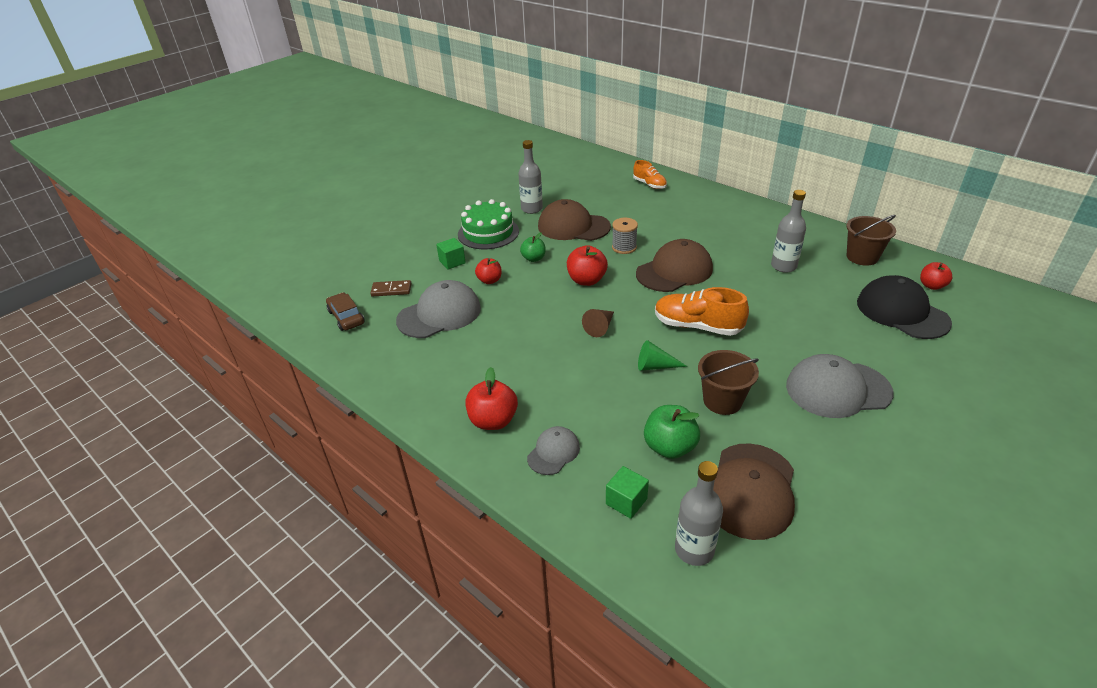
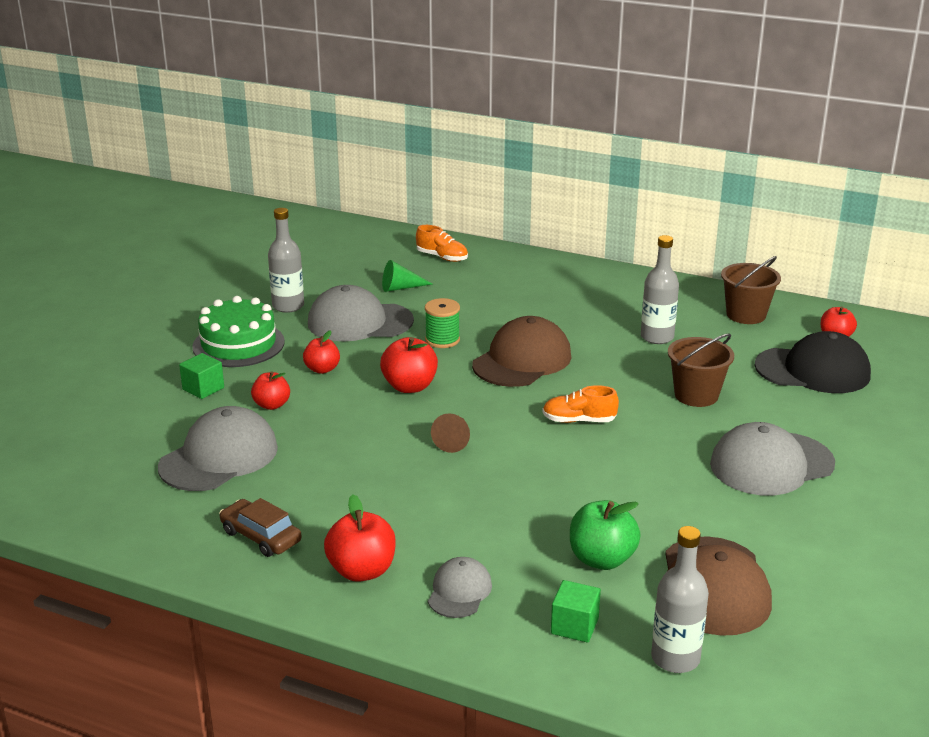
camera: 20 degrees left, 10 degrees down
(346, 317) = (77, 481): brown car -> brown car (261, 536)
(391, 290) = (128, 437): brown domino -> none
(533, 258) = (322, 369): green apple -> red apple
(573, 226) = (359, 322): brown cap -> grey cap
(624, 247) = (442, 340): grey spool -> green spool
(655, 366) = (545, 474): green cone -> green cone (401, 288)
(697, 326) = (579, 420): orange shoe -> orange shoe, size x0.62
(722, 401) = (644, 498): brown bucket -> brown bucket (696, 395)
(902, 312) = (813, 370): black cap -> black cap turned 150 degrees clockwise

